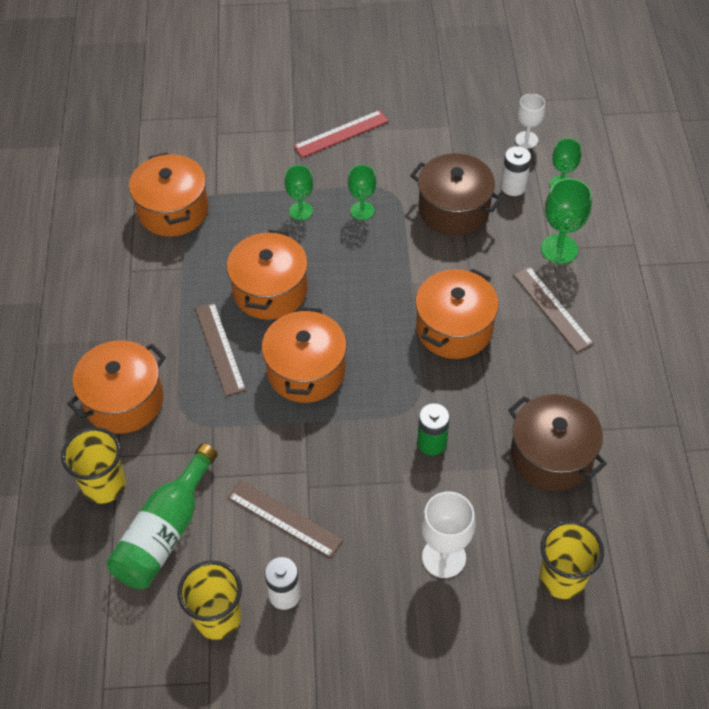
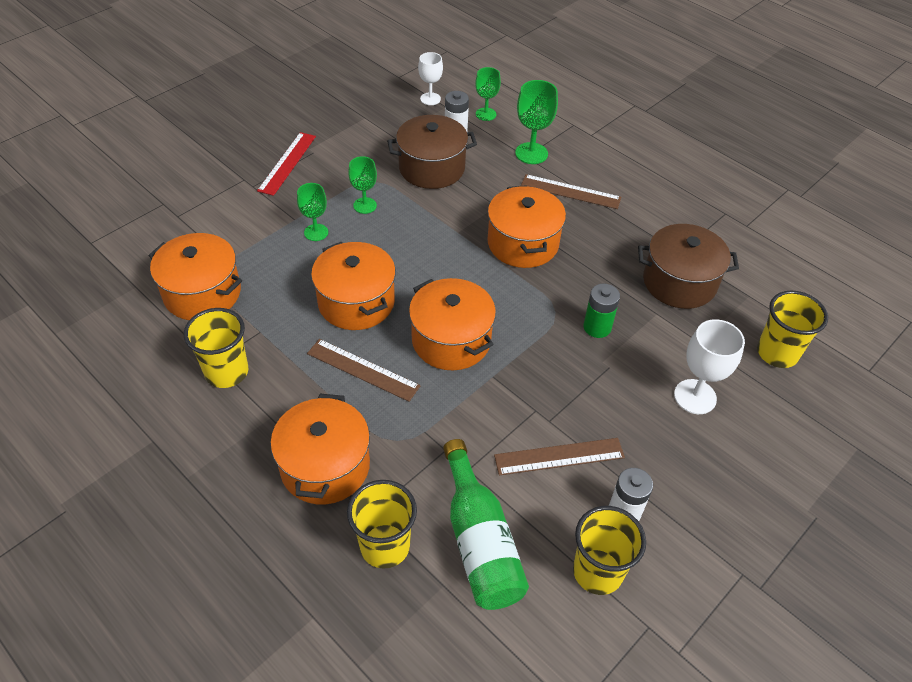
camera: 45 degrees left, 5 degrees down
(130, 284) = (227, 372): none -> yellow cup

